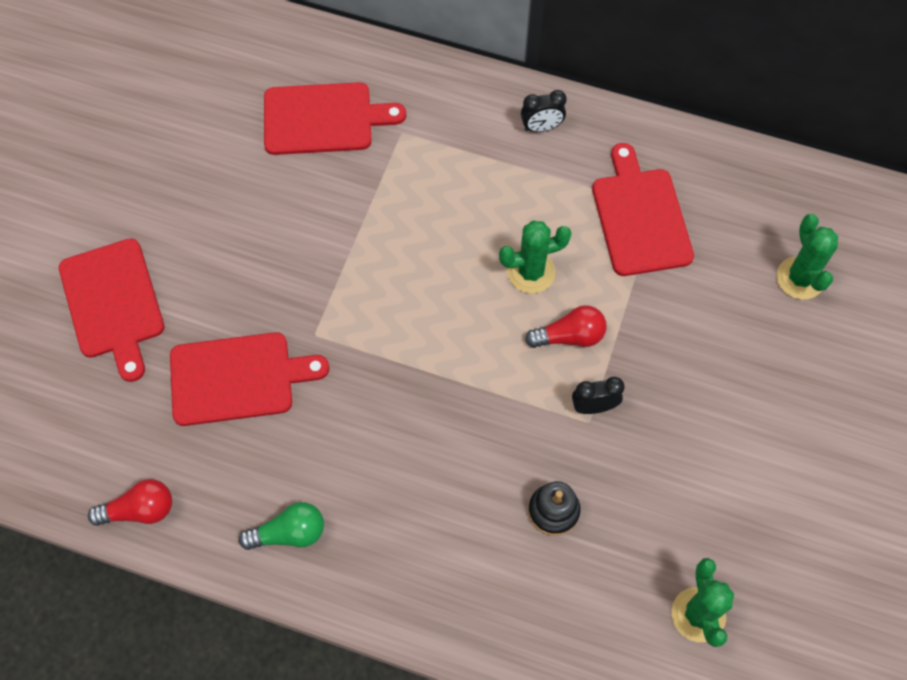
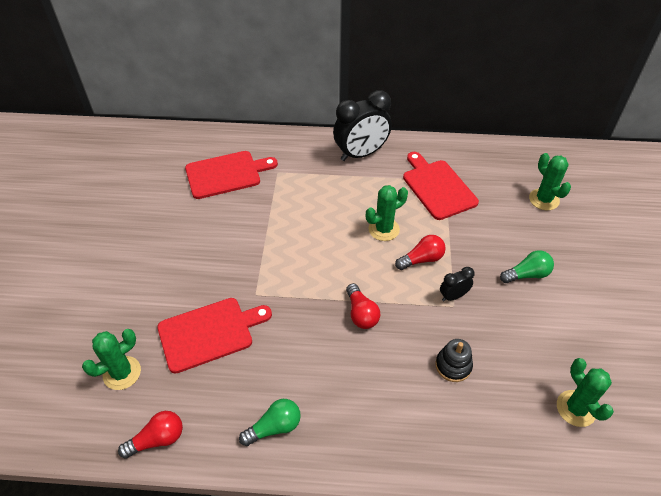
camera: 15 degrees left, 15 degrees down
(112, 407) = (122, 373): none -> green cactus
(113, 303) = (109, 306): red cutting board -> none
(453, 401) = (361, 313): none -> red light bulb
(541, 127) = (361, 154): black clock -> black clock, size x2.10
(717, 399) = (527, 274): none -> green light bulb

